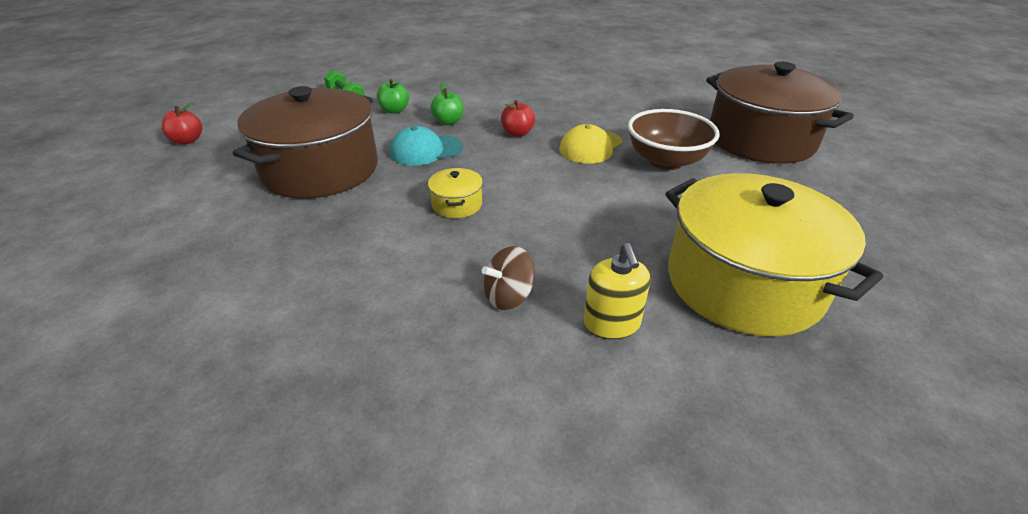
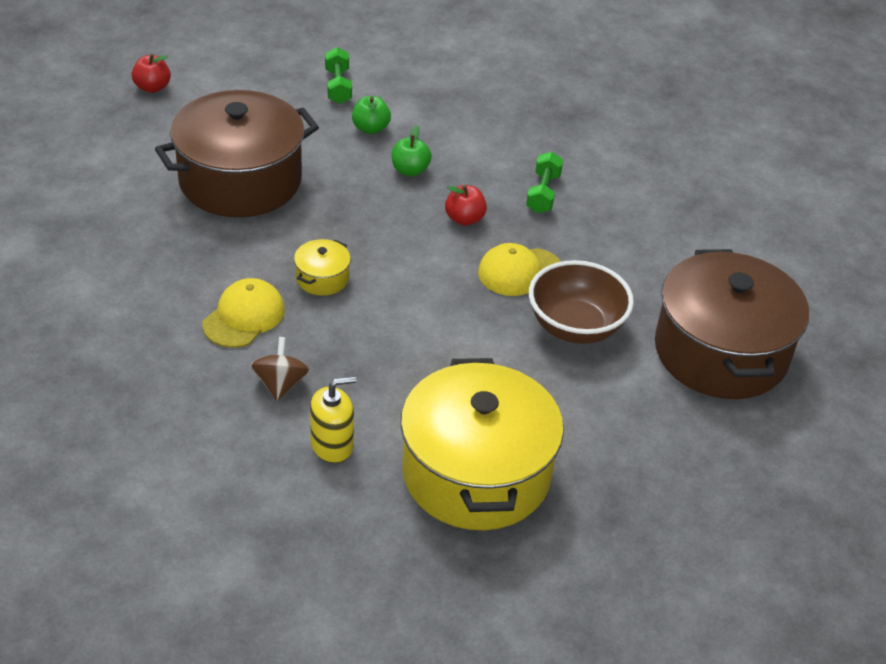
camera: 30 degrees right, 5 degrees up
(419, 259) = (244, 317): none -> yellow cap
(426, 150) = (353, 200): turquoise cap -> none
(509, 296) = (280, 384): brown spinning top -> brown spinning top turned 90 degrees clockwise
(549, 105) = (543, 193): none -> green dumbbell
(611, 323) = (332, 445): yellow soap dispenser -> yellow soap dispenser turned 135 degrees counterclockwise

